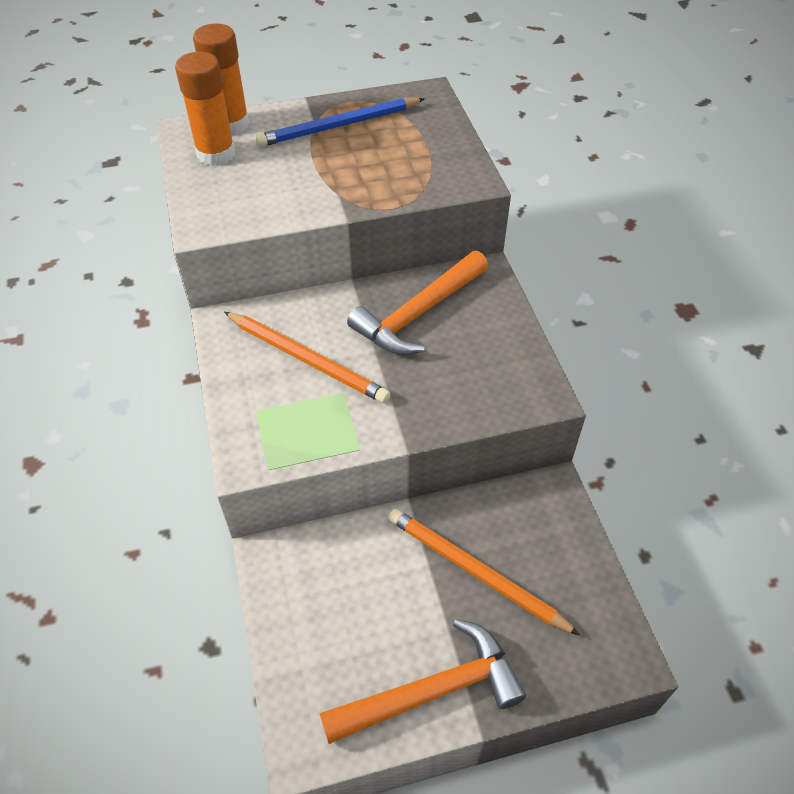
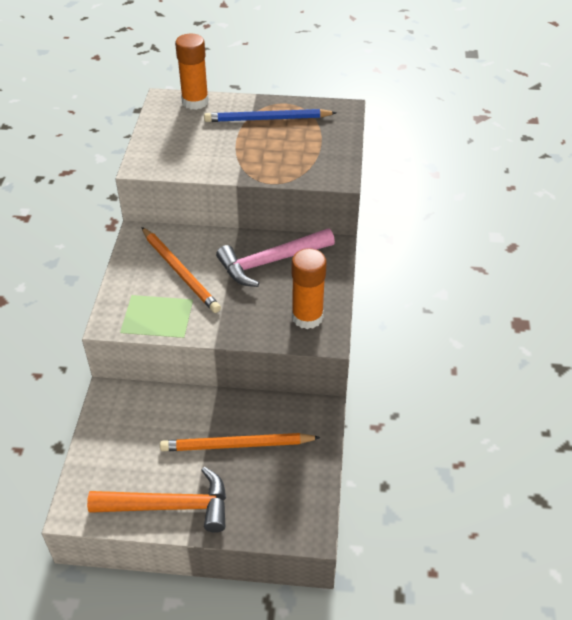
camera: 20 degrees right, 5 degrees down
(216, 154) = (175, 120): orange glue stick -> orange glue stick (307, 317)
(418, 314) = (270, 262): orange hammer -> pink hammer
(475, 572) = (237, 445): orange pencil -> orange pencil turned 60 degrees counterclockwise

